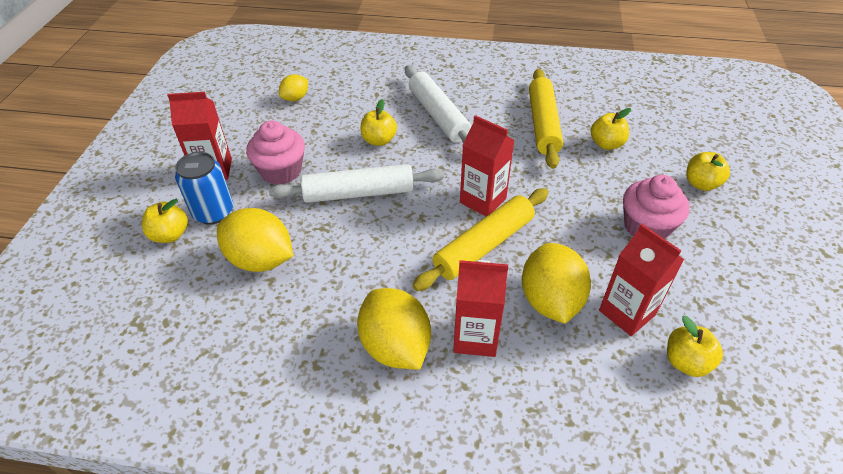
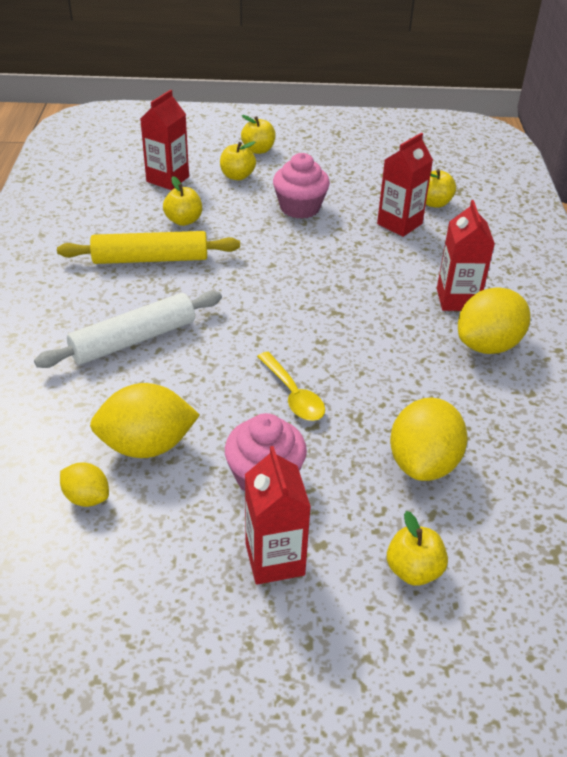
camera: 100 degrees left, 5 degrees down
(213, 212) = (360, 533): blue can -> none
(358, 193) = (293, 395): white rolling pin -> yellow spoon
(379, 140) = (189, 389): yellow apple -> yellow apple (258, 150)
(483, 200) = (285, 299): red carton -> red carton (167, 179)
(484, 246) = (350, 297): yellow rolling pin -> none
(550, 300) = (402, 260): yellow lemon -> yellow lemon (147, 445)

